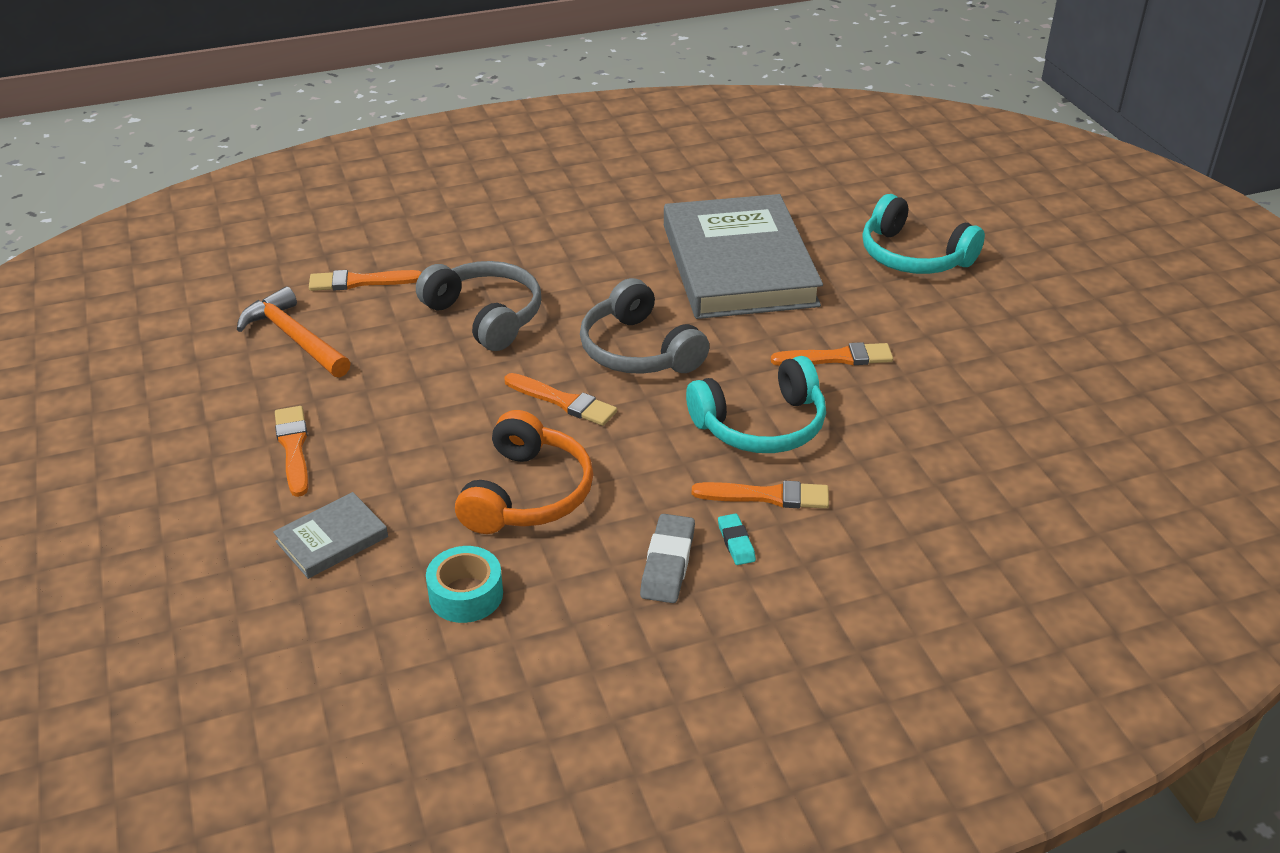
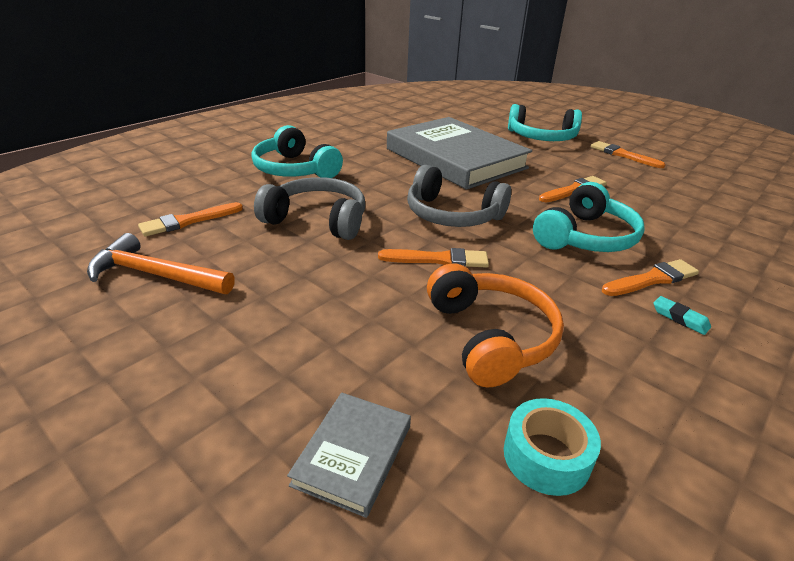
camera: 30 degrees left, 5 degrees down
(293, 448) = (229, 371): orange brush -> orange brush (623, 155)
(521, 235) = (295, 169): none -> turquoise headphones
(668, 563) = (661, 353): grey eraser -> none

